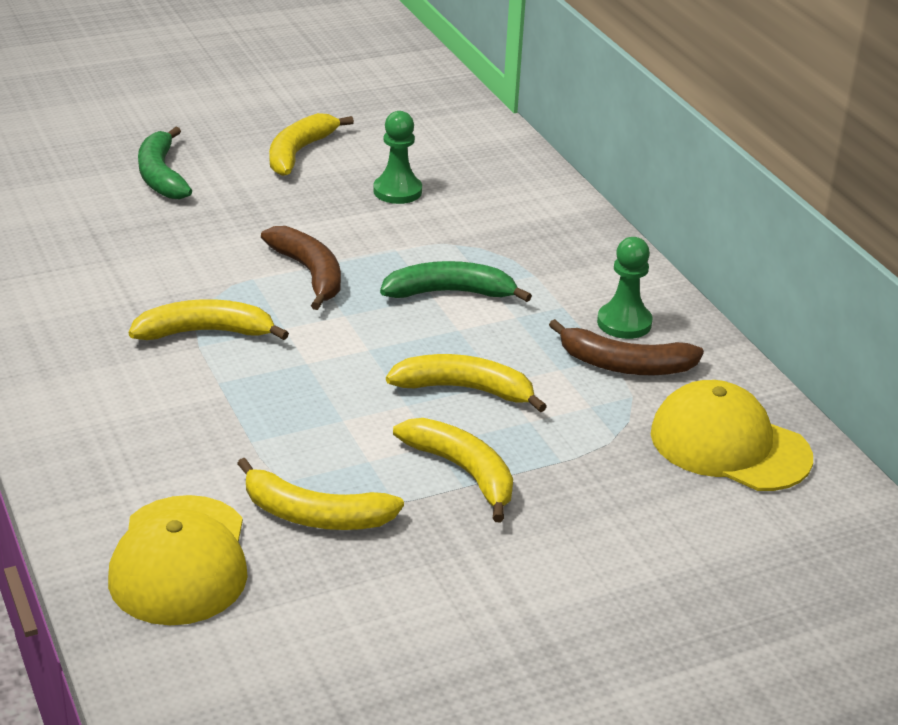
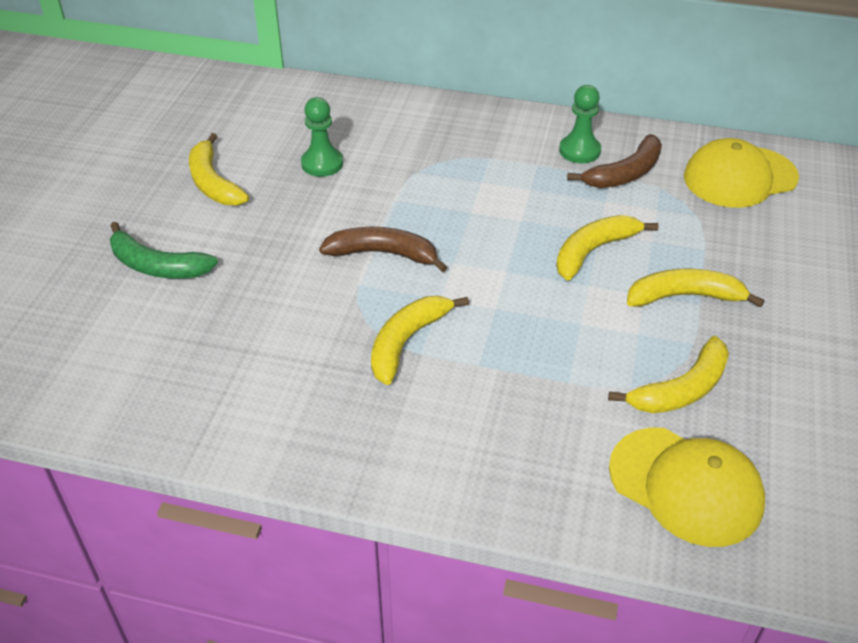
camera: 50 degrees left, 10 degrees up
(449, 292) = (474, 202): green banana -> none

